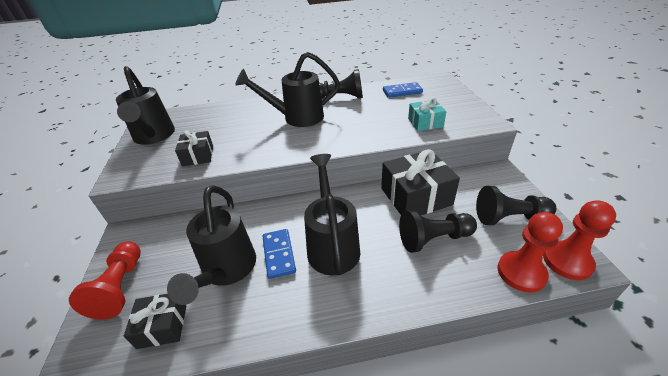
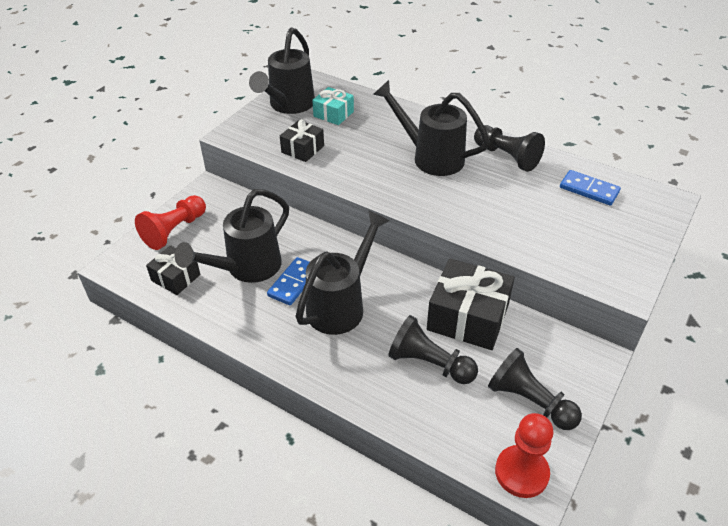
camera: 40 degrees right, 5 degrees up
(425, 123) = (553, 244): turquoise gift -> turquoise gift (333, 114)
(521, 272) = (464, 445): red pawn -> none

